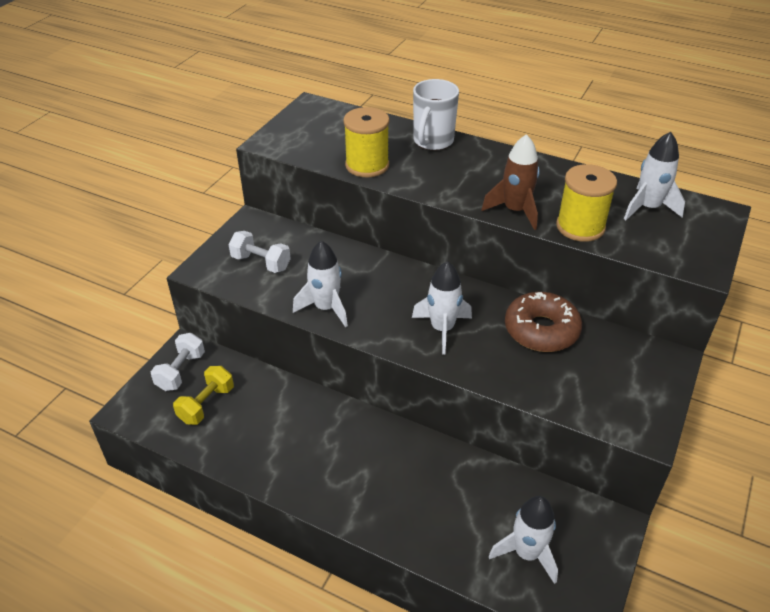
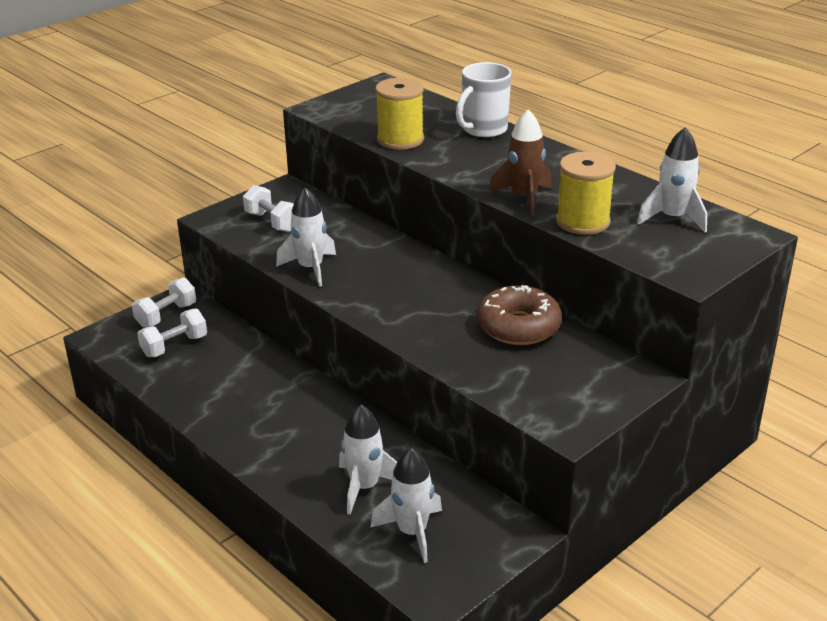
camera: 20 degrees right, 10 degrees down
(206, 404) = (174, 346): yellow dumbbell -> white dumbbell
(442, 329) = (414, 306): white rocket -> white rocket (364, 487)

